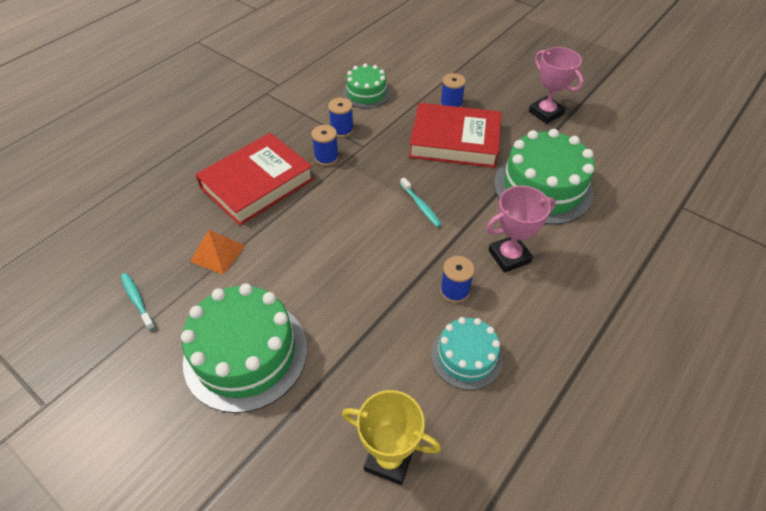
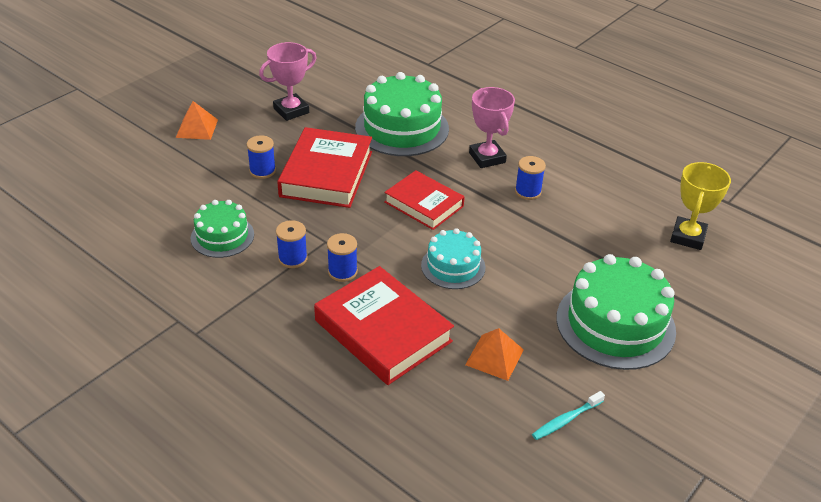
camera: 90 degrees left, 10 degrees down
(420, 206) = (424, 204): turquoise toothbrush -> red book
(466, 356) = (592, 191): turquoise cake -> turquoise cake (453, 266)
(500, 66) = (197, 128): none -> orange pyramid

